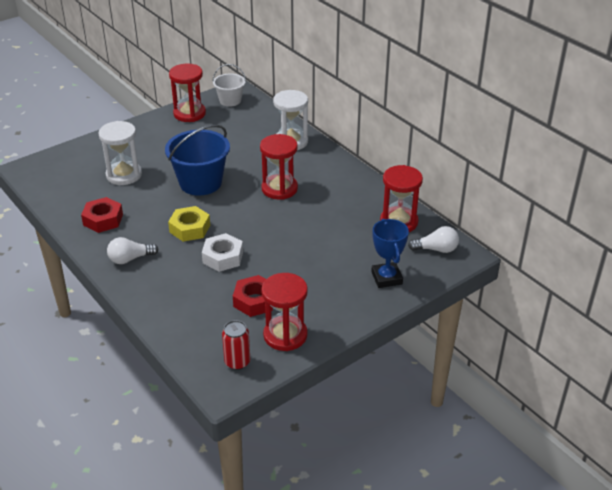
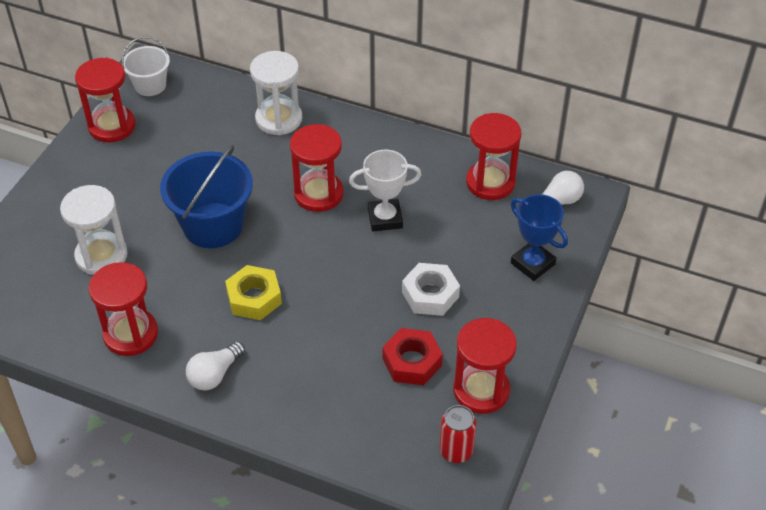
camera: 30 degrees left, 10 degrees up
(103, 220) = (130, 334): red nut -> red hourglass
(223, 257) = (327, 320): white nut -> white nut (430, 294)
(309, 216) = (385, 218): none -> white trophy

